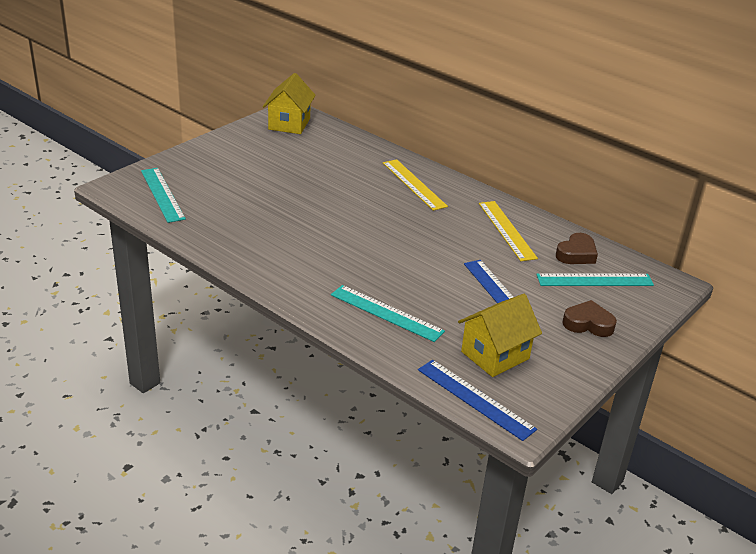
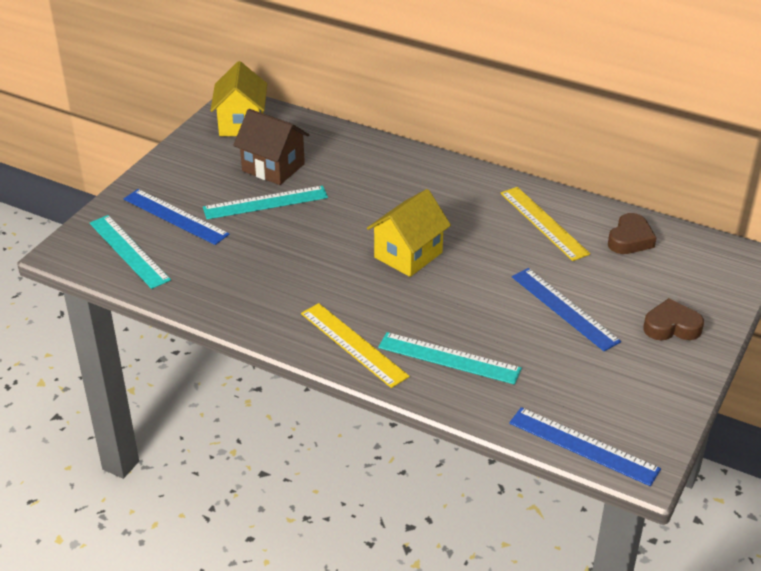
camera: 10 degrees left, 5 degrees up
(209, 177) = (175, 216): none -> blue ruler
(301, 157) = (273, 167): none -> brown house
(414, 184) = (418, 181): yellow ruler -> yellow ruler (353, 344)
(495, 355) = (586, 387): yellow house -> yellow house (408, 255)
(594, 280) = (660, 269): turquoise ruler -> turquoise ruler (265, 202)

